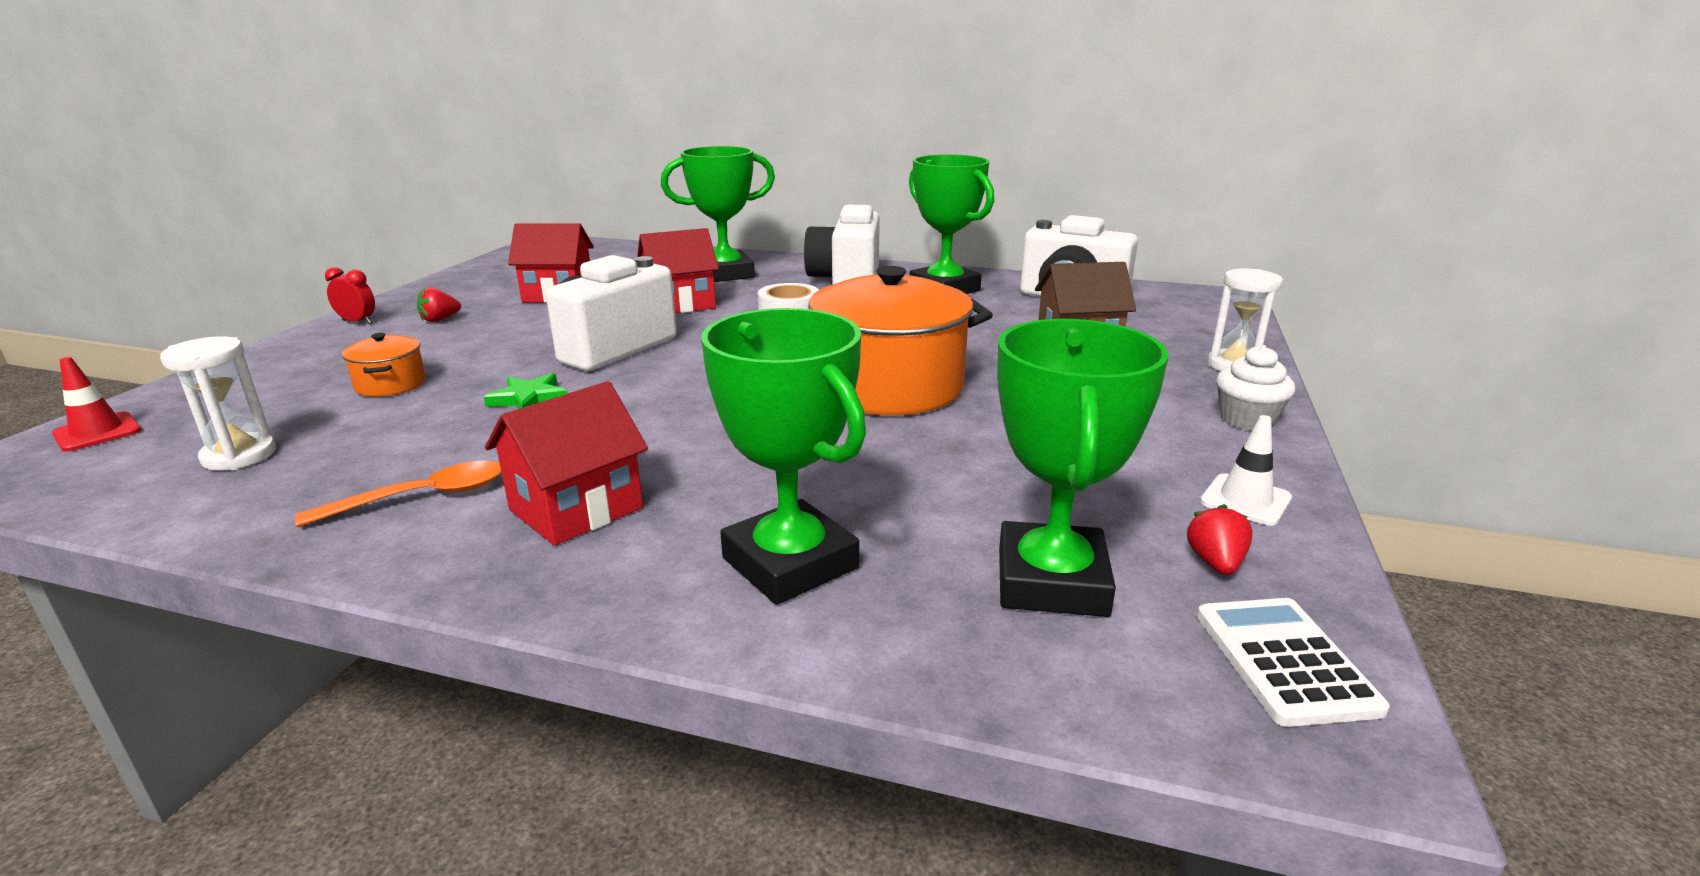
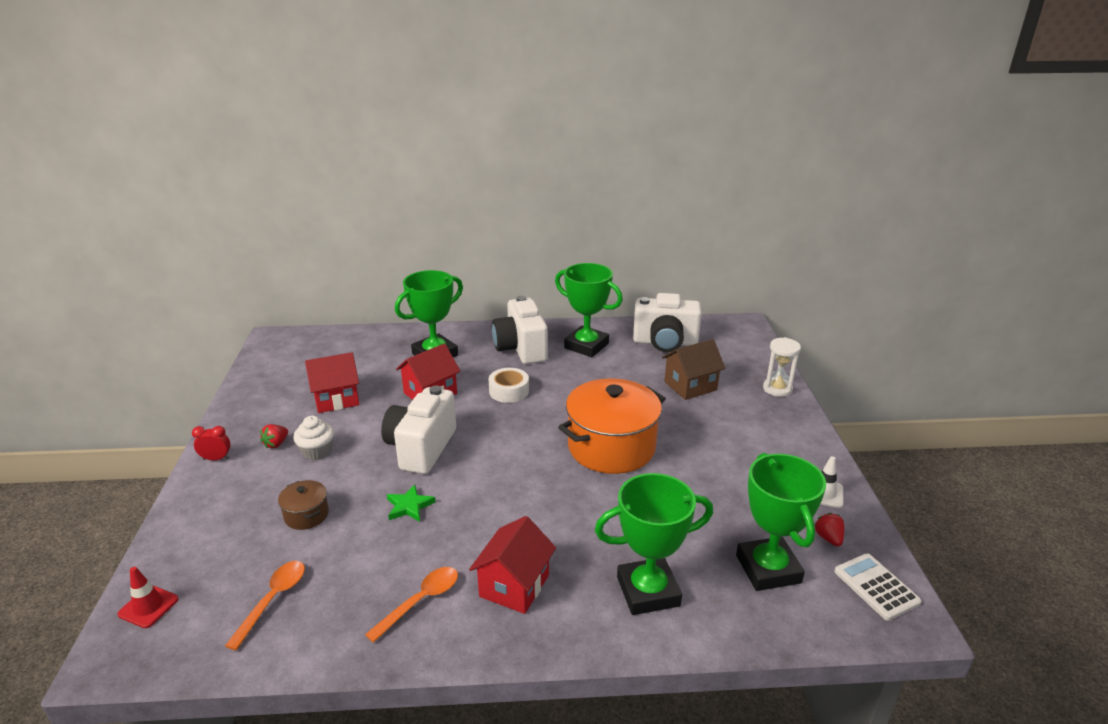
camera: 20 degrees left, 5 degrees up
(239, 456) = (273, 600): white hourglass -> orange spoon
(390, 384) = (306, 515): orange pot -> brown pot
(790, 563) = (648, 591): green trophy -> green trophy turned 45 degrees counterclockwise
(1247, 420) = (801, 433): white cupcake -> white cupcake (317, 452)

